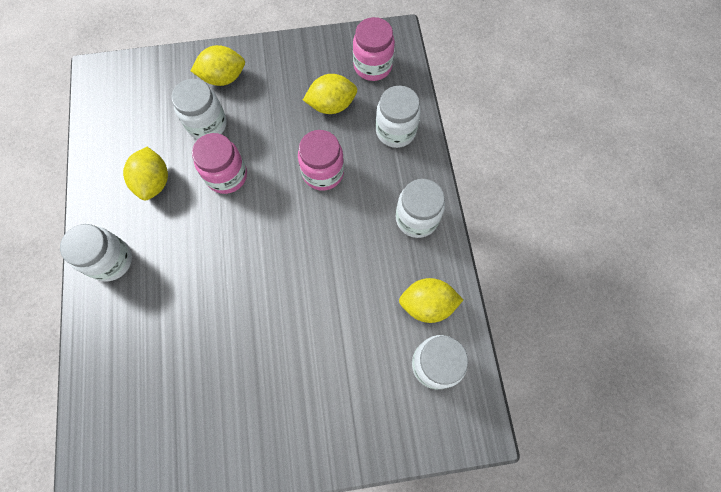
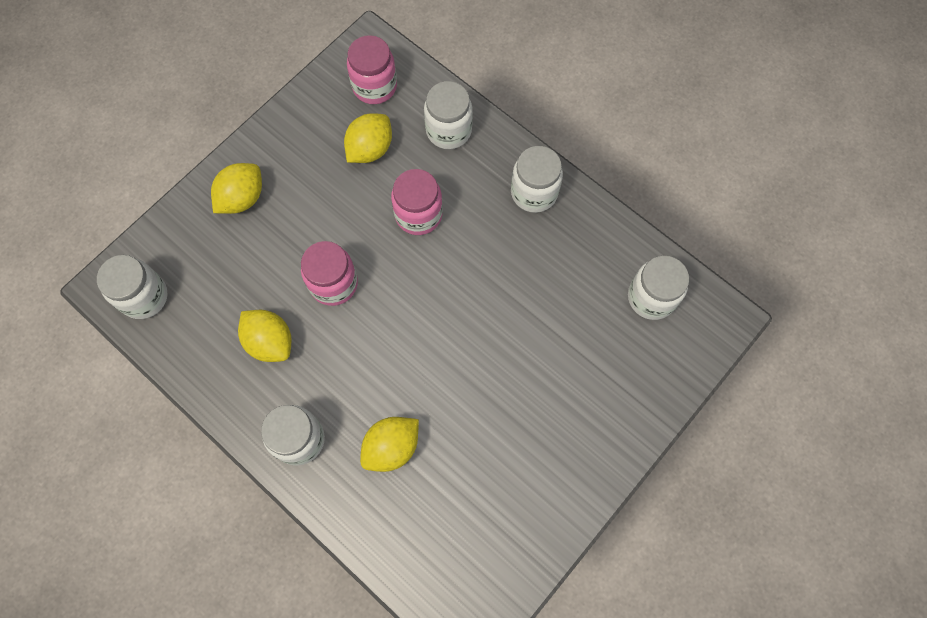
camera: 40 degrees left, 0 degrees up
(207, 124) = (269, 252): white jar -> white jar (144, 297)
(427, 304) = (604, 256): yellow lemon -> yellow lemon (392, 447)

